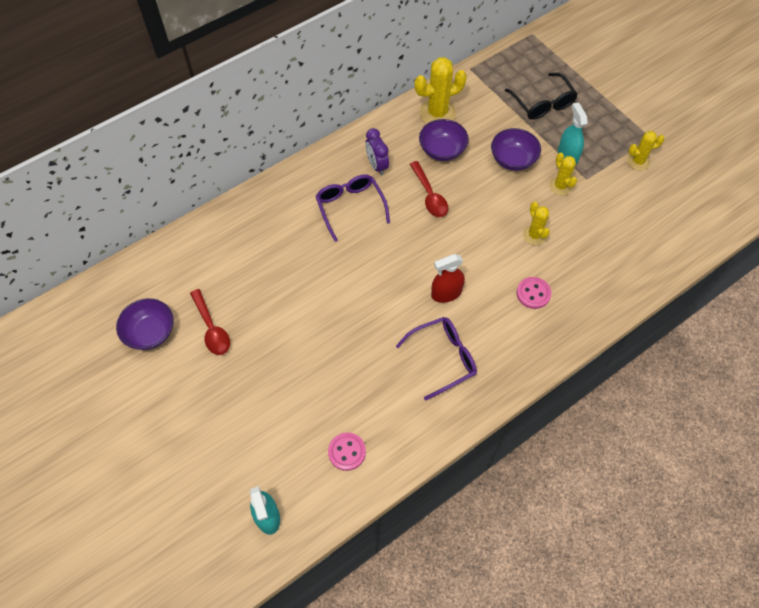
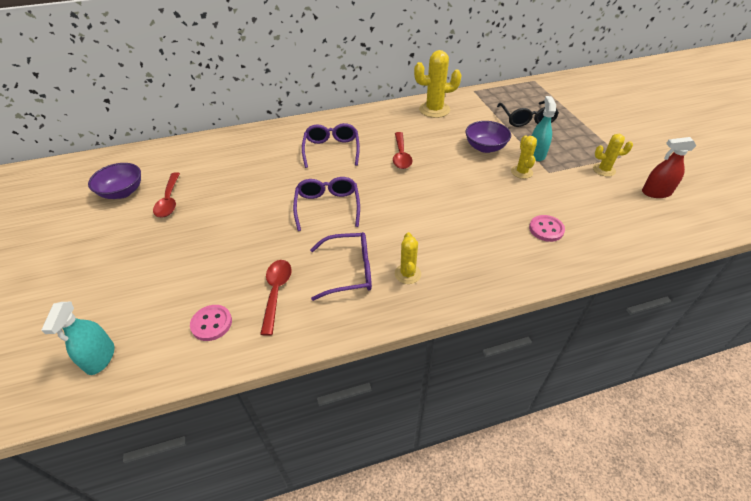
camera: 20 degrees right, 15 degrees down
(377, 165) = (368, 130): purple clock -> none
(385, 287) = (327, 206): none -> purple glasses
(387, 402) = (276, 292): none -> red spoon
(442, 150) = (427, 131): purple bowl -> none
(446, 293) = (379, 223): red spray bottle -> red spray bottle (656, 192)
(533, 293) = (462, 242): pink button -> pink button (546, 229)
(534, 235) = (482, 200): yellow cactus -> yellow cactus (407, 274)

